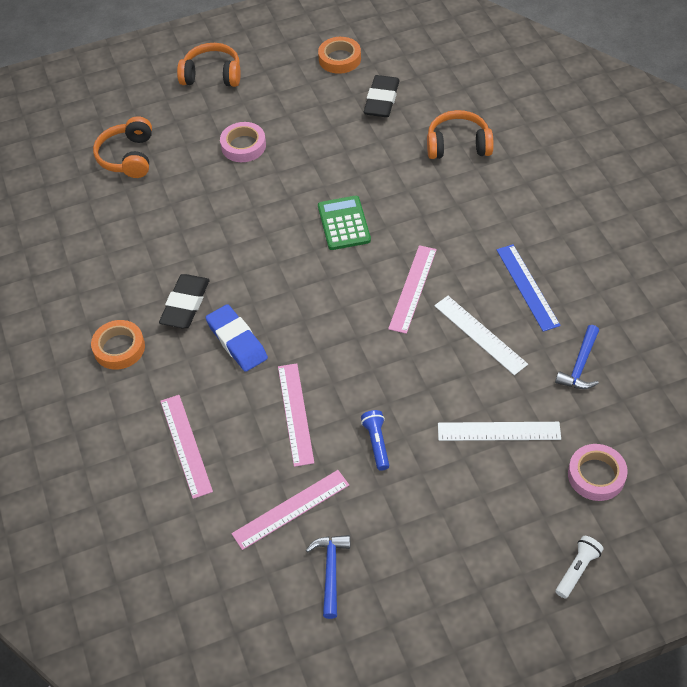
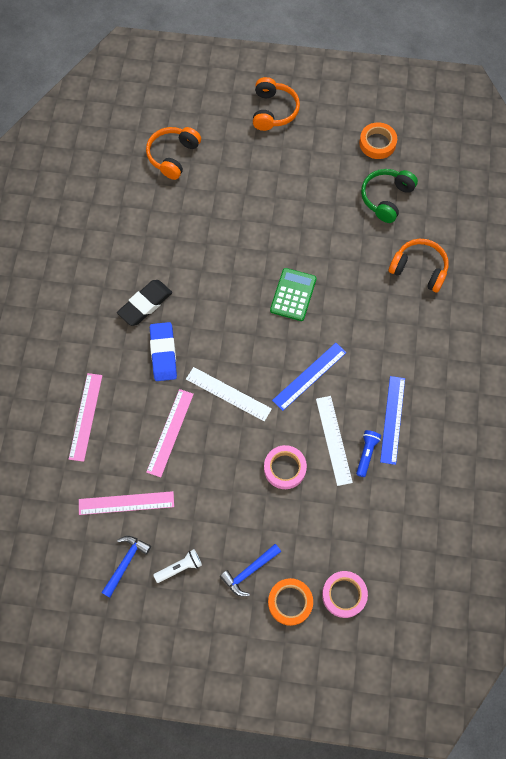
camera: 25 degrees right, 15 degrees up
(119, 348) = (83, 316): orange tape -> orange tape (290, 602)
(212, 75) = (273, 111): orange headphones -> orange headphones turned 60 degrees clockwise
(243, 146) = (260, 188): pink tape -> pink tape (285, 468)
(376, 443) = (211, 485): blue flashlight -> blue flashlight (366, 454)
(381, 100) = (386, 198): black eraser -> green headphones
(412, 288) = (309, 376): pink ruler -> blue ruler
(499, 431) = (298, 523): white ruler -> white ruler (228, 394)
(577, 570) = (285, 655): white flashlight -> white flashlight (179, 567)
(580, 365) = (389, 504): blue hammer -> blue hammer (249, 571)

